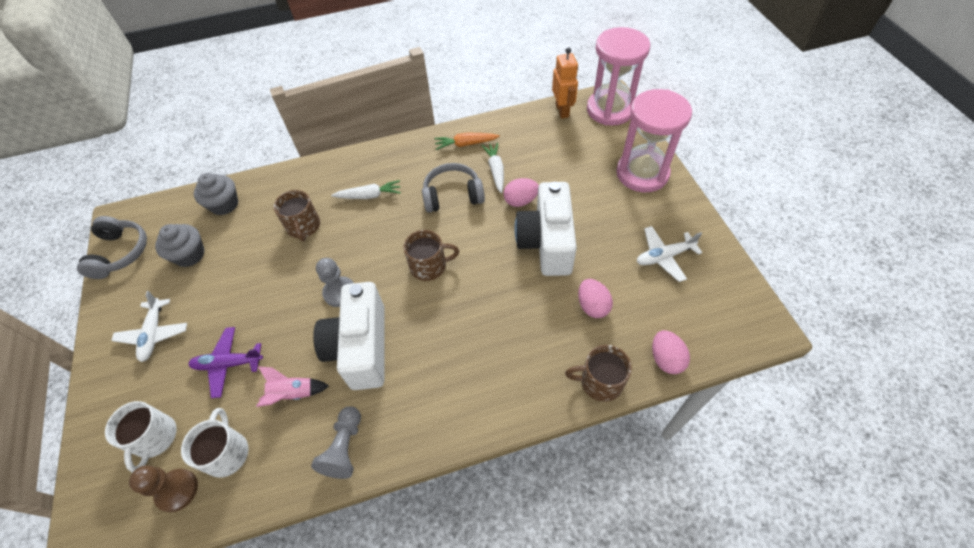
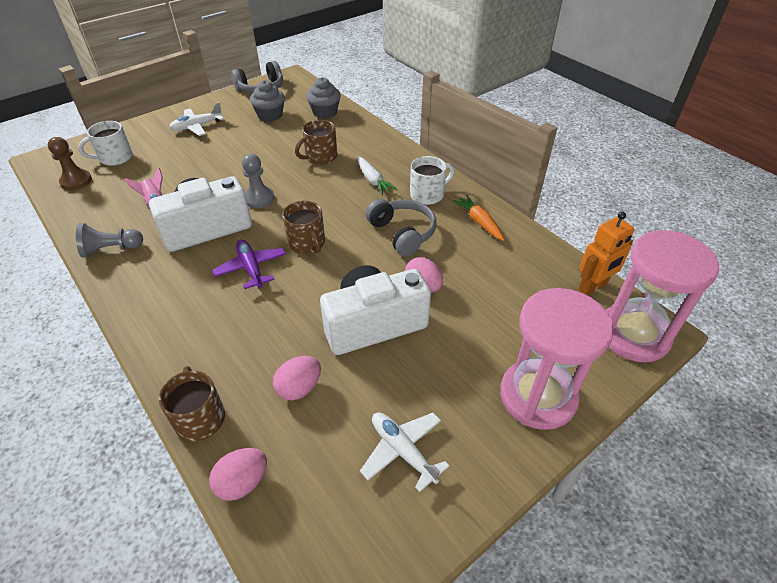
camera: 65 degrees right, 10 degrees down
(227, 452) = (105, 192): white mug -> white mug (428, 194)
(228, 364) = (178, 167): purple plane -> purple plane (251, 268)
(496, 170) = (456, 255): white carrot -> none

